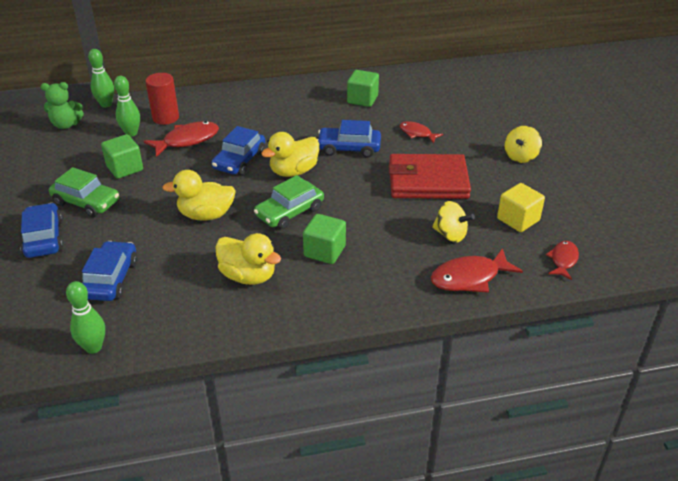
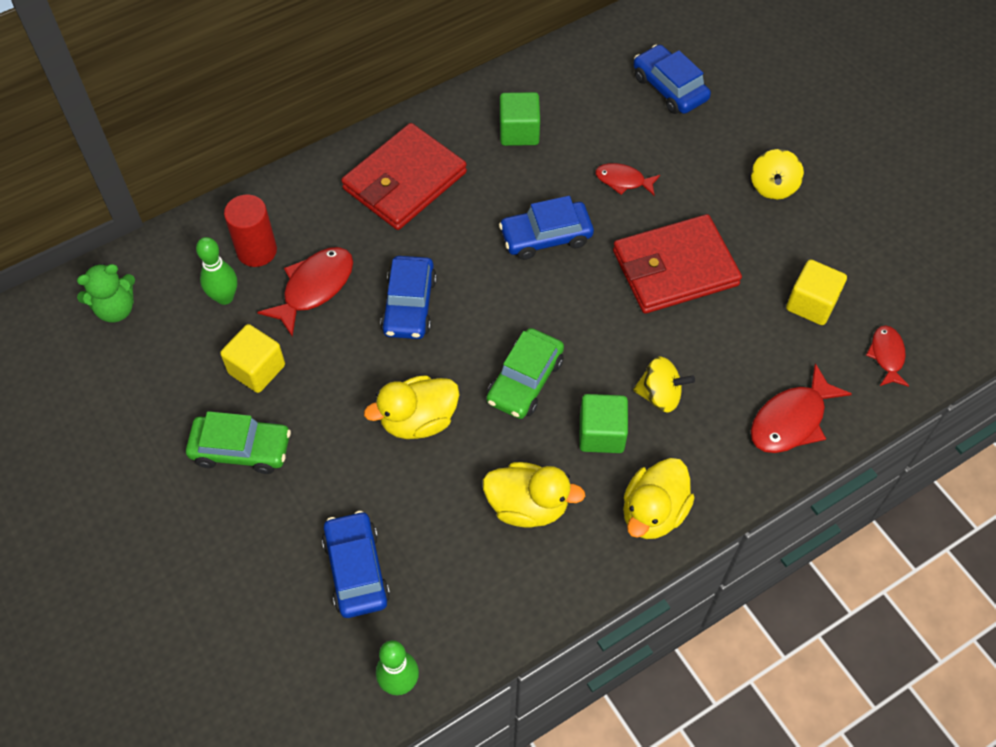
camera: 20 degrees left, 20 degrees up
(44, 238) = (223, 532): blue car -> blue car (669, 88)
(106, 104) = (150, 248): green bowling pin -> none
(125, 168) = (257, 369): green cube -> yellow cube
(276, 106) = (404, 181): none -> red wallet
(293, 171) = (493, 304): yellow duck -> yellow duck (653, 512)
(450, 235) = (741, 356): yellow spinning top -> yellow spinning top (660, 395)

